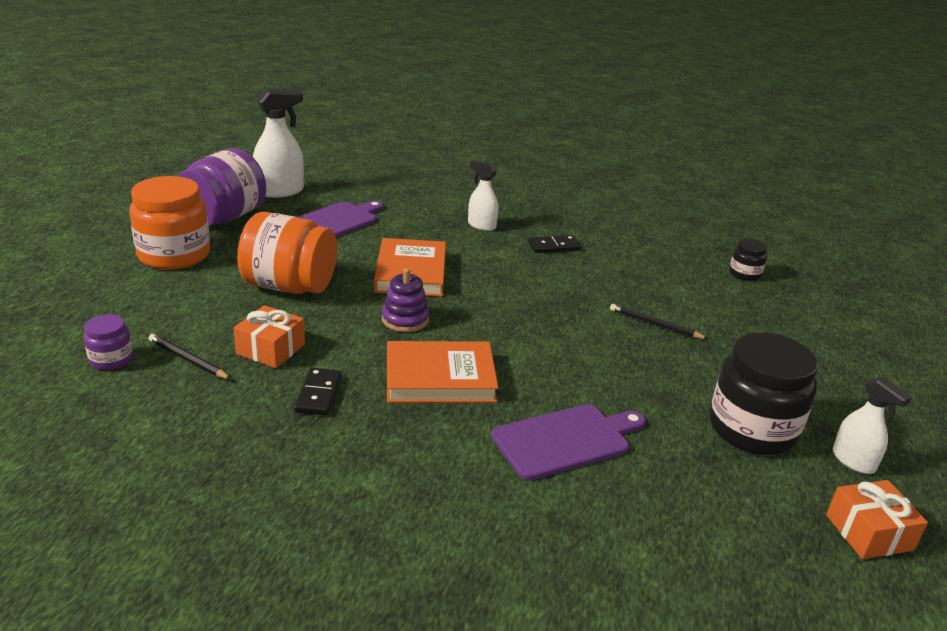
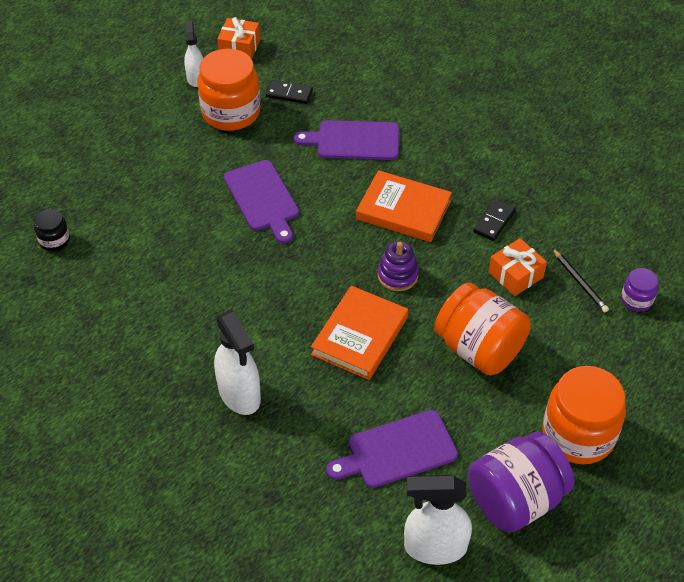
camera: 150 degrees left, 20 degrees up
(481, 225) = (239, 394): white spray bottle -> white spray bottle, size x1.61
(554, 246) = (193, 334): black domino -> black domino (289, 94)
(606, 349) = (263, 199): none -> purple cutting board
(655, 324) = (200, 209): black pencil -> none
(752, 429) = (231, 112): black jar -> orange jar

